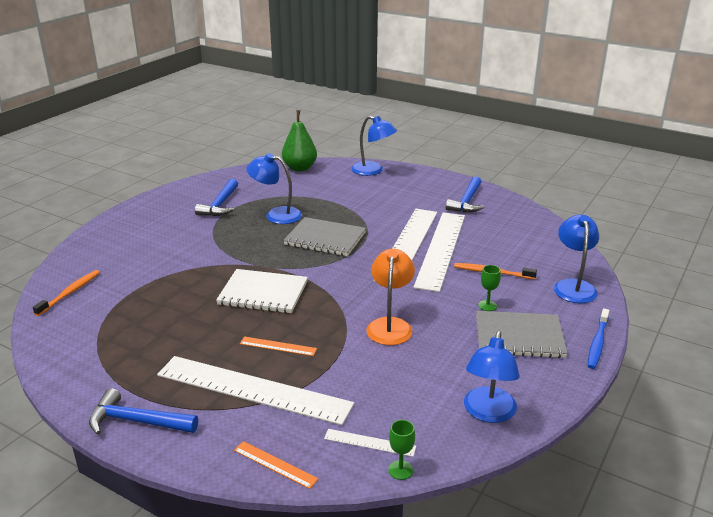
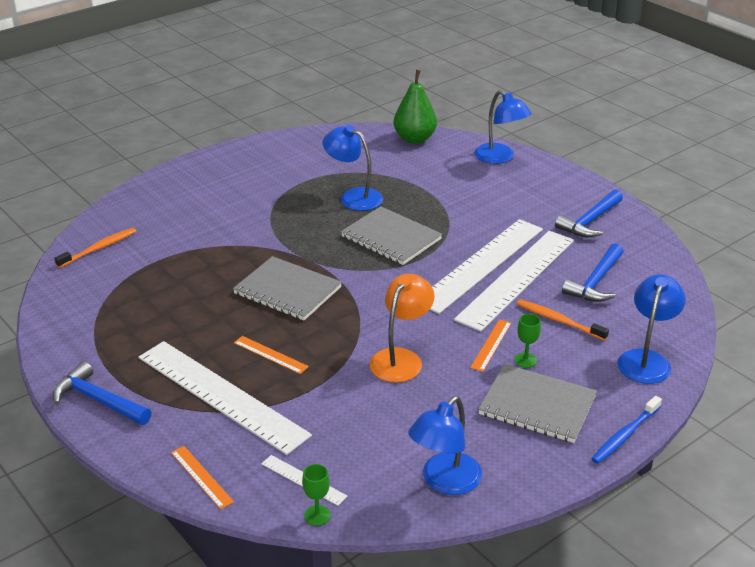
camera: 20 degrees right, 5 degrees up
(220, 205) = (299, 172): blue hammer -> blue hammer (596, 282)
(263, 293) = (287, 291): white notebook -> grey notebook
(454, 300) = (491, 345): none -> orange ruler

